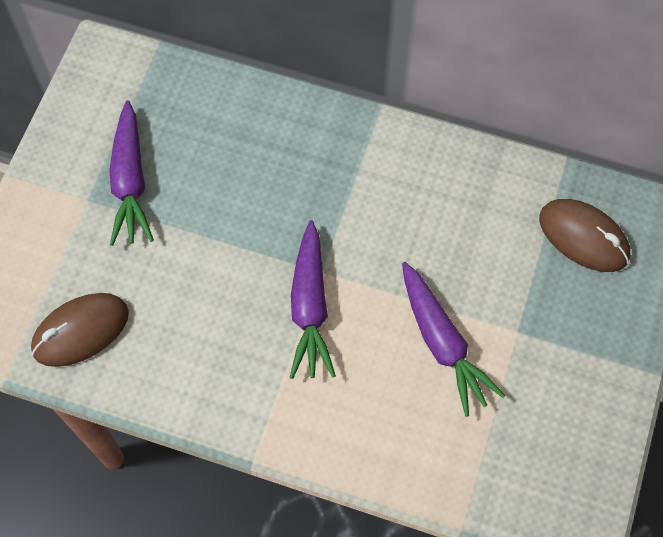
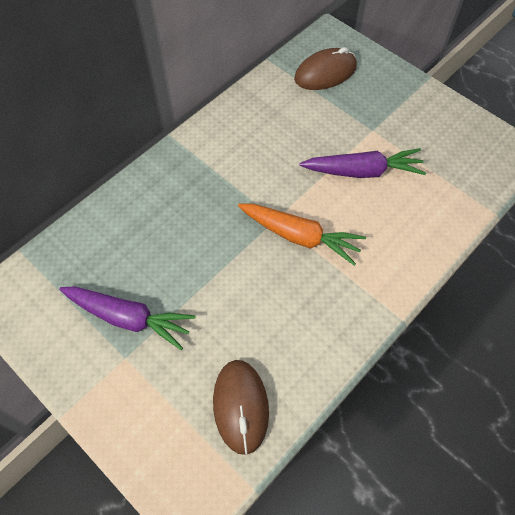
camera: 65 degrees left, 5 degrees down
(310, 308) = (300, 237): purple carrot -> orange carrot

